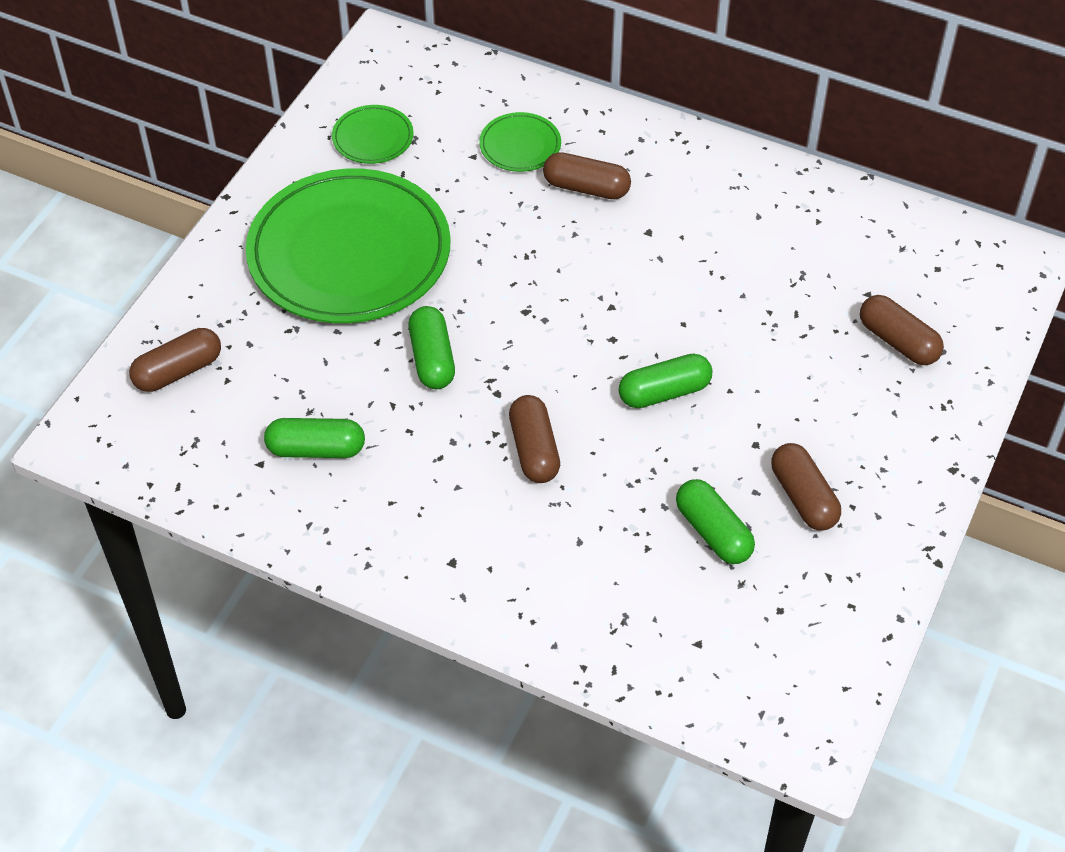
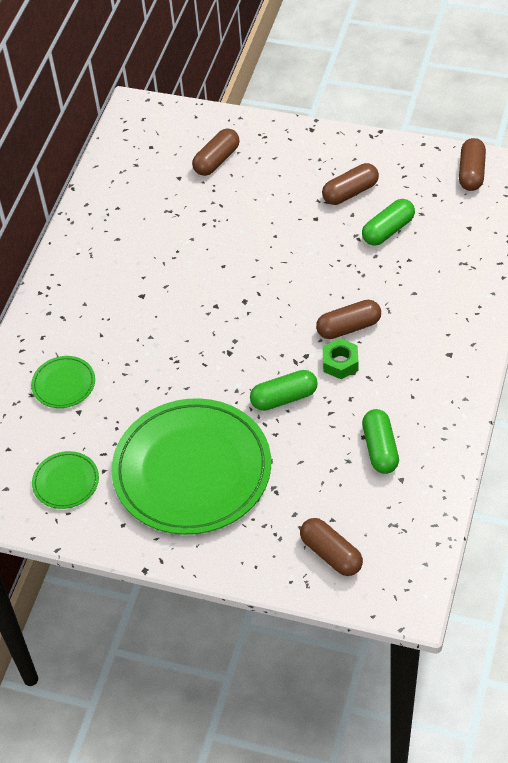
camera: 95 degrees left, 0 degrees up
(473, 429) = (340, 363): none -> green nut
(586, 188) = (103, 337): brown capsule -> brown capsule (471, 173)
(664, 392) = (284, 268): green capsule -> none

